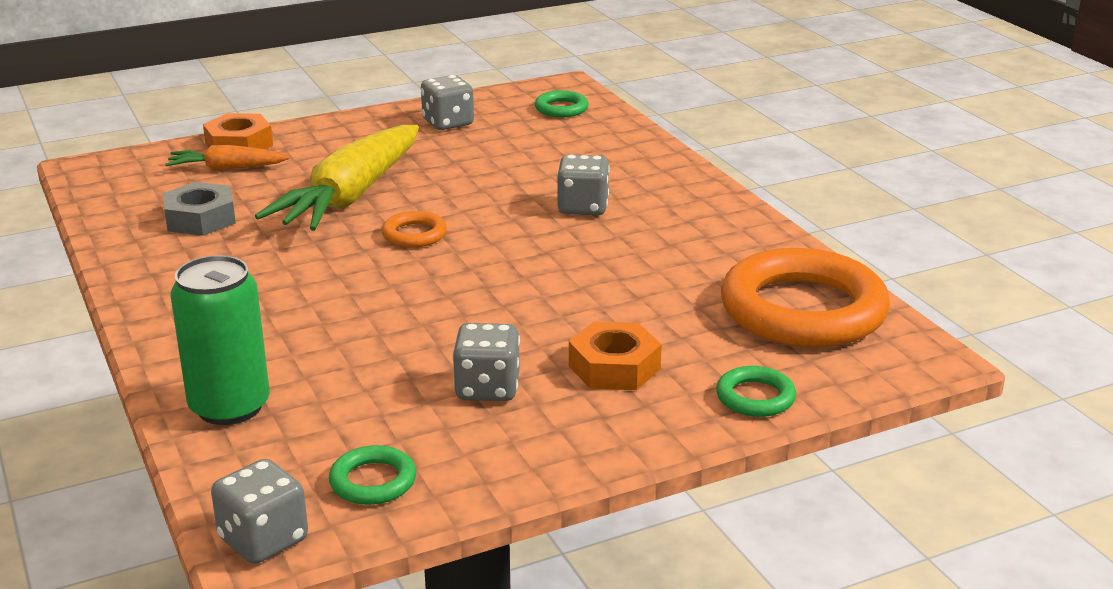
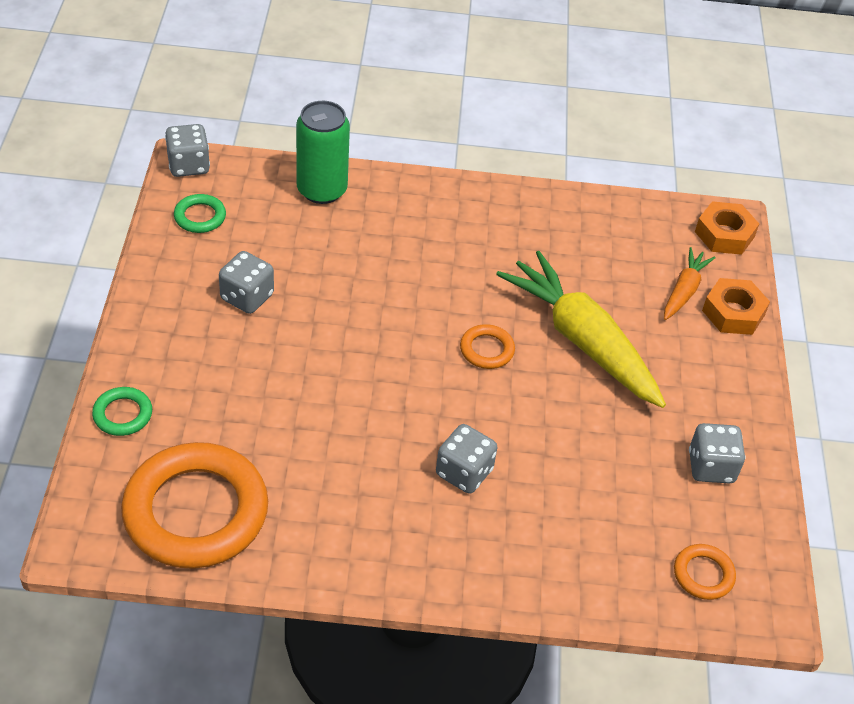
camera: 115 degrees right, 20 degrees up
(200, 219) = (593, 250): grey nut -> none
(561, 108) = (703, 574): green ring -> orange ring
(614, 367) = (217, 365): orange nut -> orange nut (724, 234)

